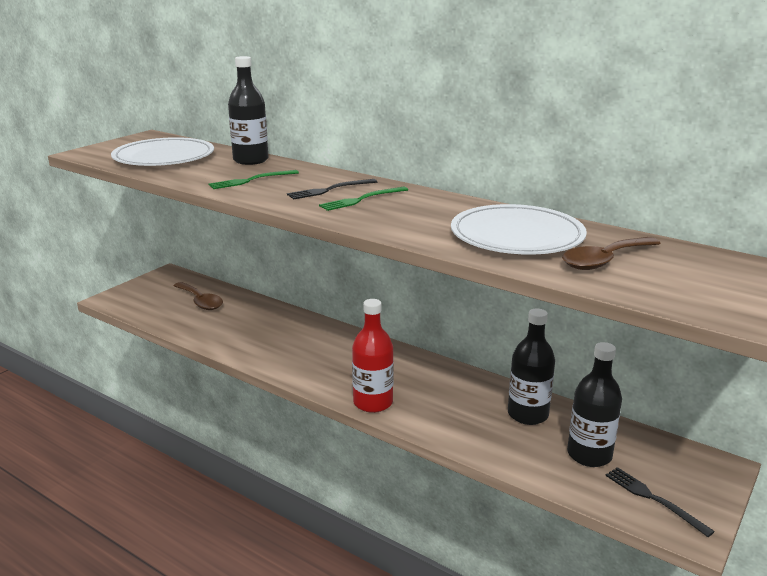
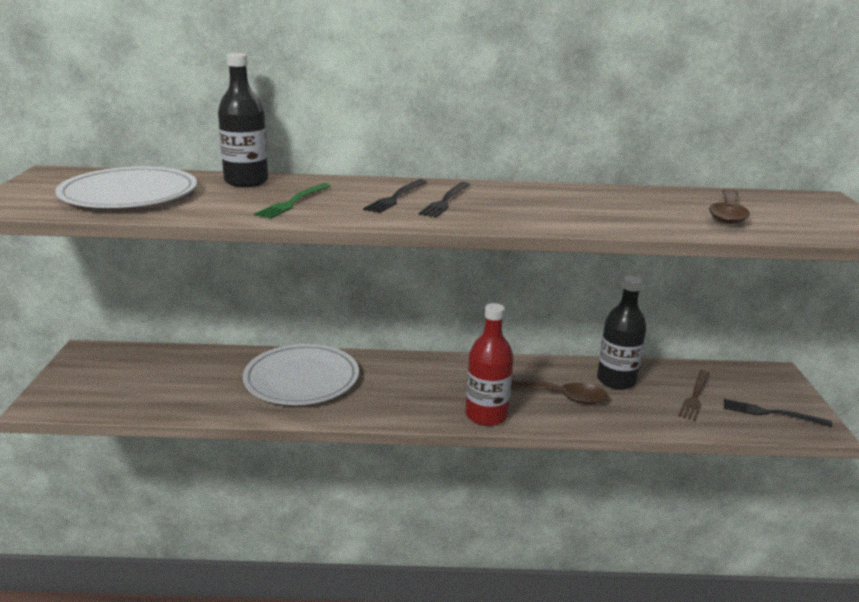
camera: 35 degrees left, 0 degrees up
(200, 301) = (172, 372): brown spoon -> brown spoon (561, 397)
(362, 199) = (445, 201): green fork -> black fork
(517, 236) = (633, 207): white plate -> white plate (301, 379)
(589, 455) = (695, 397): black bottle -> brown fork

